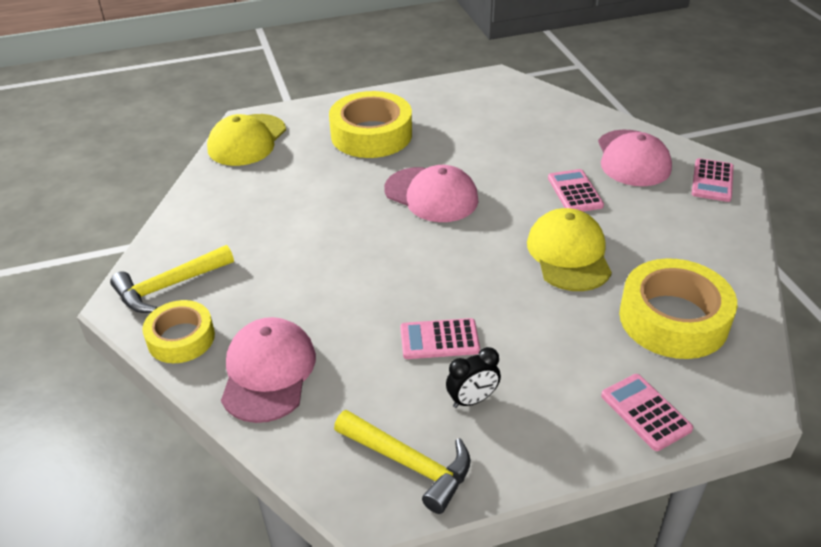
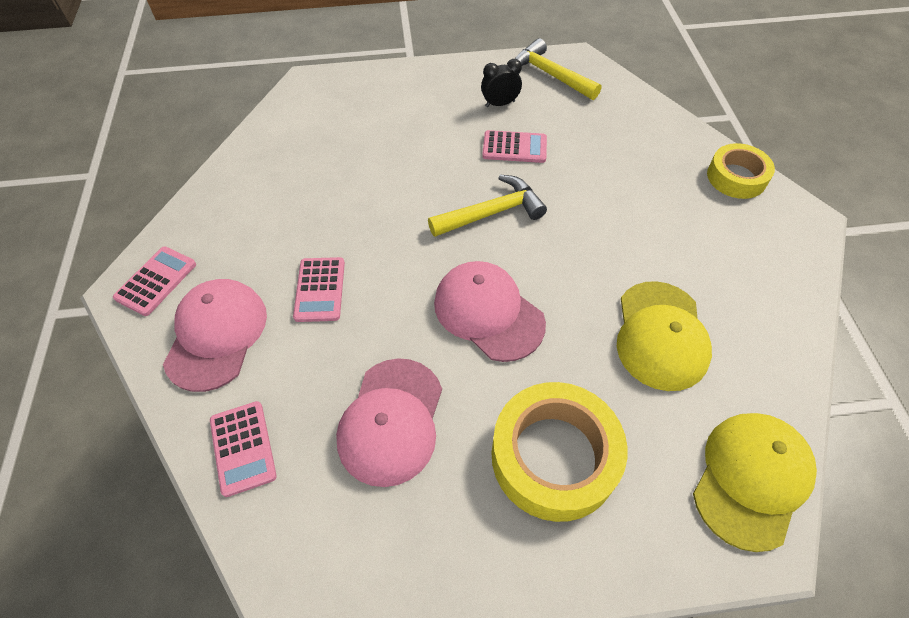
camera: 170 degrees left, 15 degrees up
(168, 286) = (769, 230): yellow hammer -> yellow hammer (492, 212)
(268, 372) = (654, 140): pink cap -> pink cap (391, 421)
(569, 254) = (370, 210): yellow cap -> yellow cap (661, 335)
(645, 412) = (384, 83): pink calculator -> pink calculator (243, 448)
(673, 319) = (319, 139): yellow tape -> none

